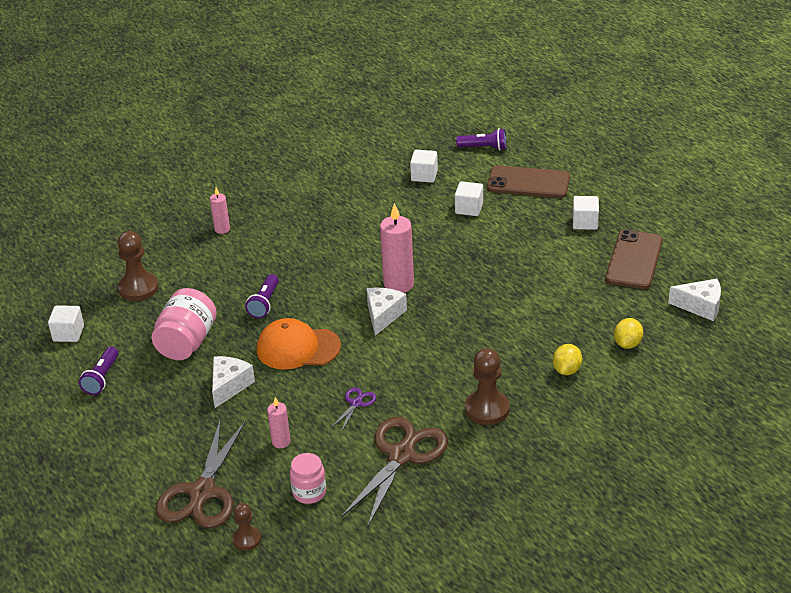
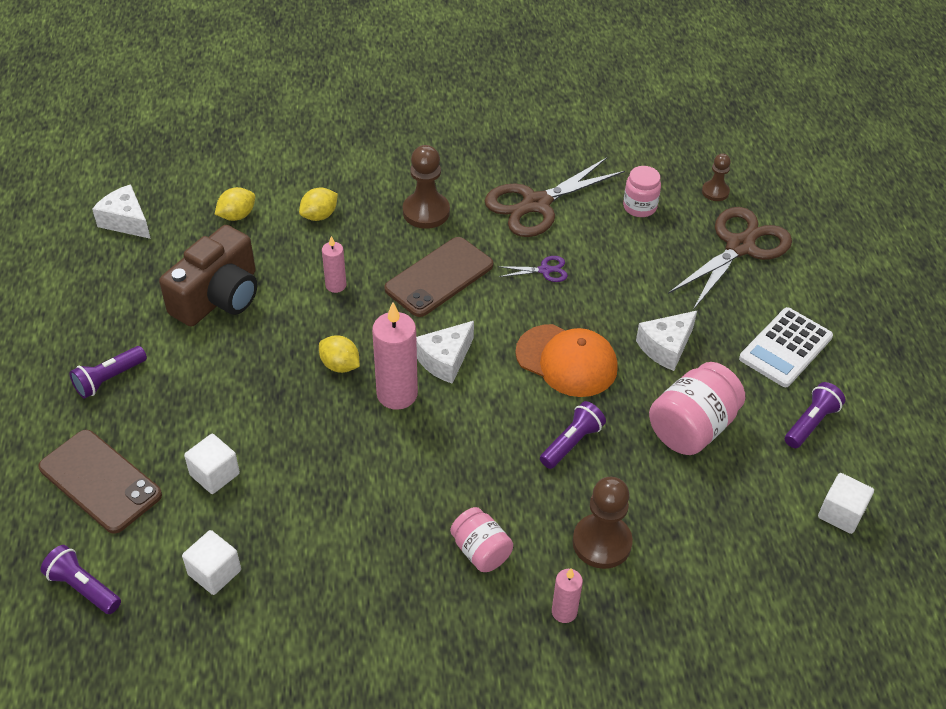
camera: 155 degrees left, 10 degrees up
(135, 422) = (785, 348): none -> white calculator
(138, 288) = (726, 550): brown pawn -> brown pawn (602, 542)
(281, 442) = (641, 263): pink candle -> pink candle (336, 285)
(286, 235) = (481, 551): none -> pink jar
(356, 403) = (544, 270): purple scissors -> purple scissors turned 150 degrees counterclockwise
(450, 284) = (340, 365): none -> yellow lemon
(574, 289) = (218, 297): none -> brown camera
(585, 222) = (109, 379): white cube -> purple flashlight
(634, 260) = (120, 302): brown phone -> brown phone (439, 277)

